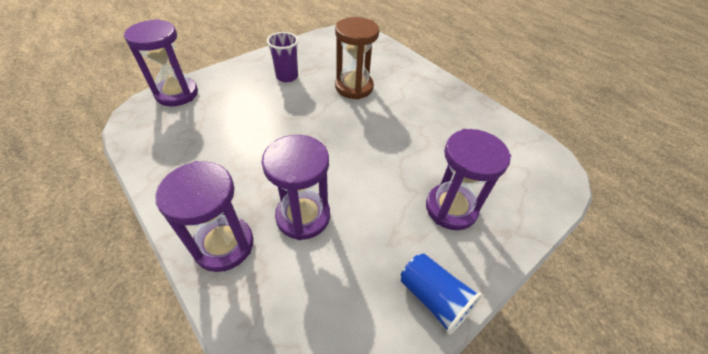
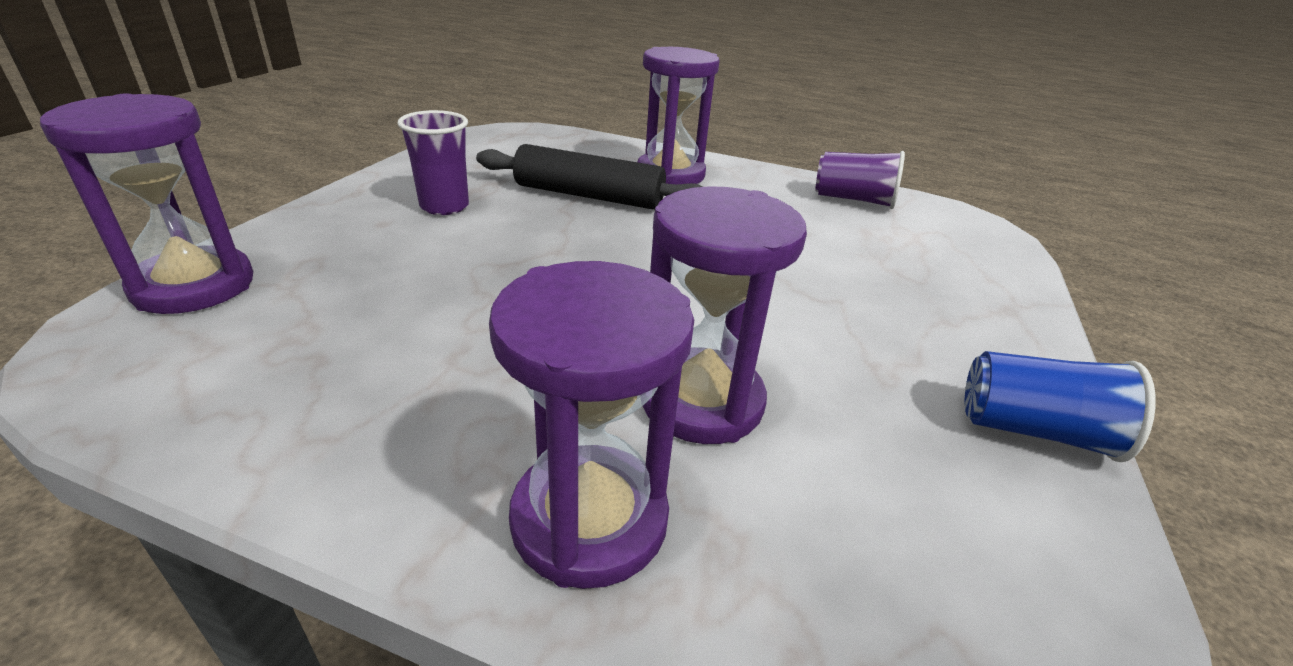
camera: 30 degrees left, 15 degrees down
(354, 87) = (588, 196): brown hourglass -> black rolling pin
(451, 208) = (910, 305): purple hourglass -> purple hourglass (670, 174)
(497, 130) = (854, 200): none -> purple cup

